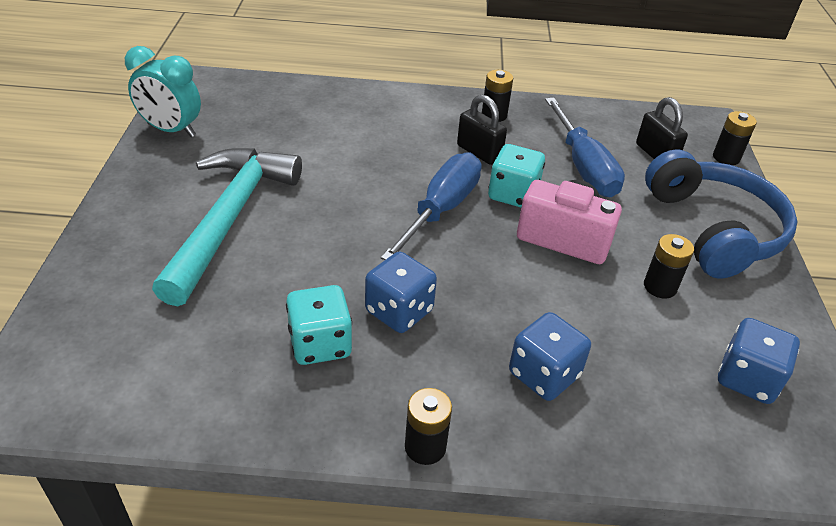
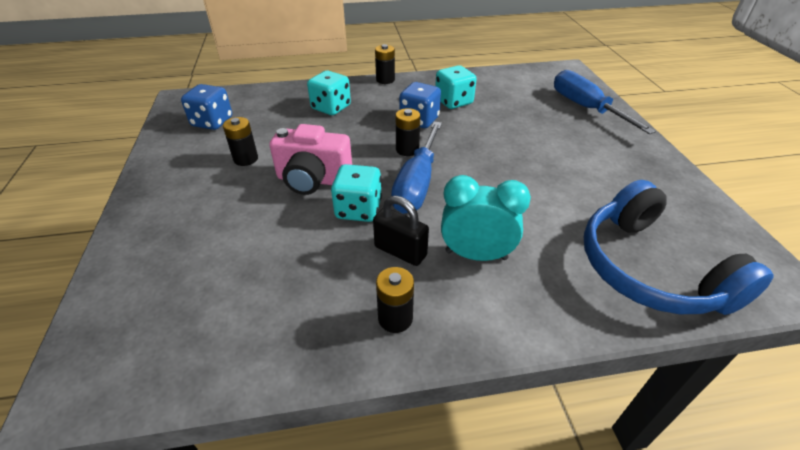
camera: 170 degrees right, 0 degrees up
(171, 130) = (702, 211): turquoise clock -> turquoise clock (476, 255)
(229, 219) = (564, 148): turquoise hammer -> none
(544, 374) = (331, 107): blue dice -> turquoise dice
(583, 166) = (285, 257): blue screwdriver -> blue screwdriver (586, 108)
(655, 154) = (190, 297): black padlock -> none
(713, 229) = (175, 211): blue headphones -> blue headphones (650, 269)
(726, 157) = (94, 313): black battery -> black battery (407, 149)

